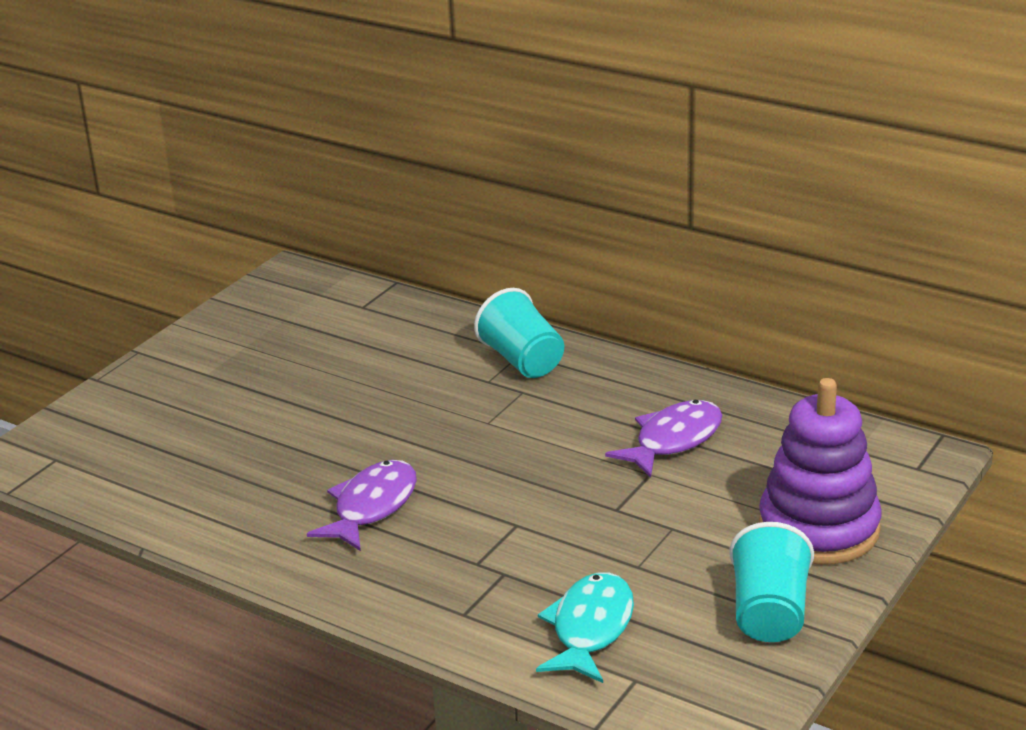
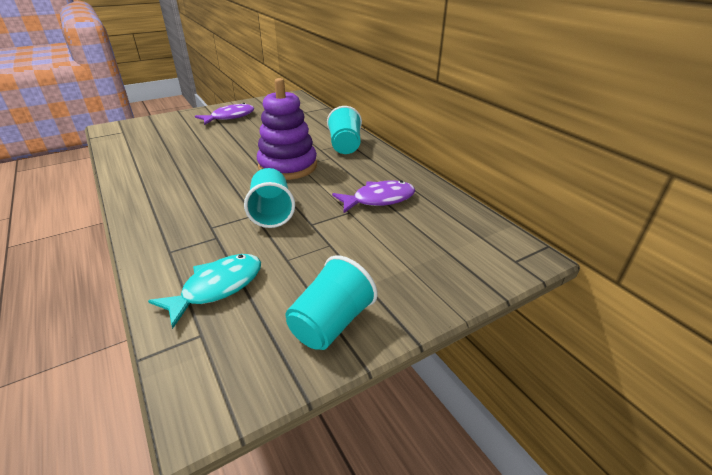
camera: 25 degrees right, 5 degrees up
(371, 507) = (202, 185): purple fish -> purple fish (230, 117)
(539, 512) = (271, 212): none -> turquoise cup
(819, 529) = (416, 277): purple stacking toy -> purple stacking toy (287, 166)

